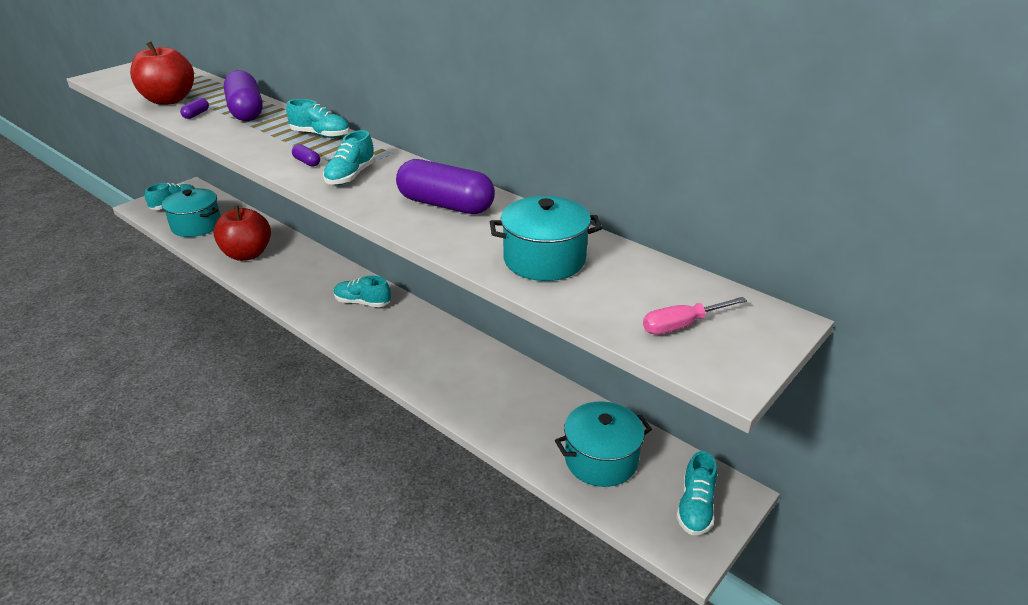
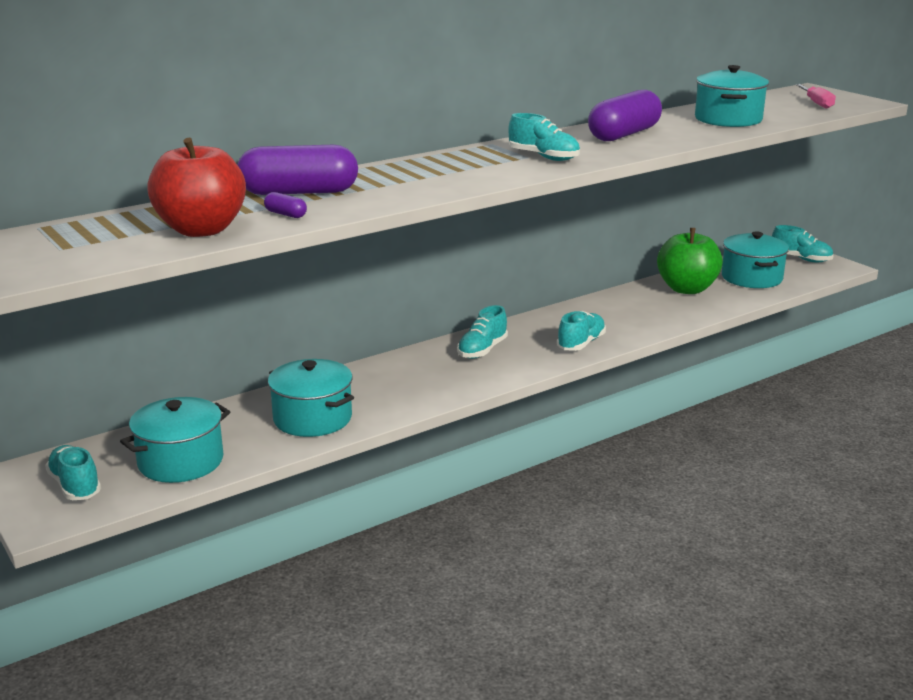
camera: 75 degrees left, 10 degrees down
(247, 254) = (312, 418): red apple -> turquoise pot
(307, 162) = (496, 170): purple capsule -> none
(320, 135) = (419, 164): turquoise shoe -> turquoise shoe (581, 343)
(542, 408) = (687, 289): none -> green apple

